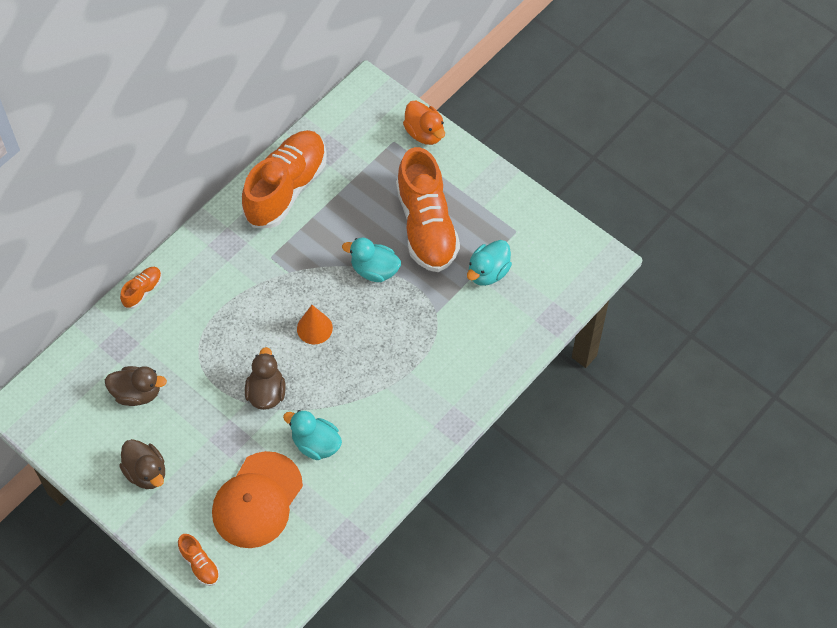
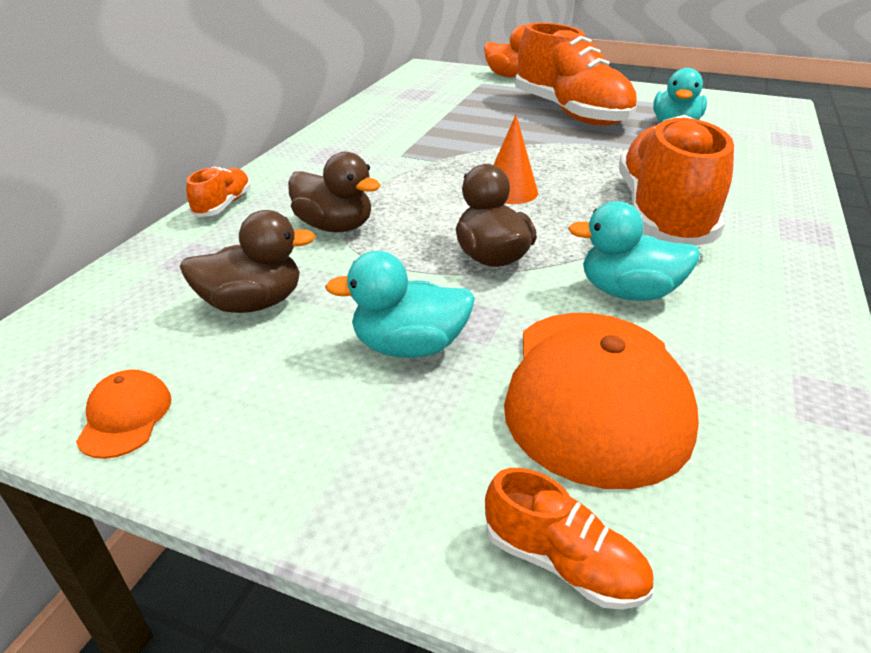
camera: 20 degrees left, 25 degrees down
(73, 451) = (125, 417): none -> orange cap
(146, 472) = (320, 410): brown duck -> brown duck (335, 227)
(286, 188) = (385, 116): orange shoe -> orange shoe (662, 214)
(374, 270) = (543, 143): turquoise duck -> turquoise duck (409, 346)

